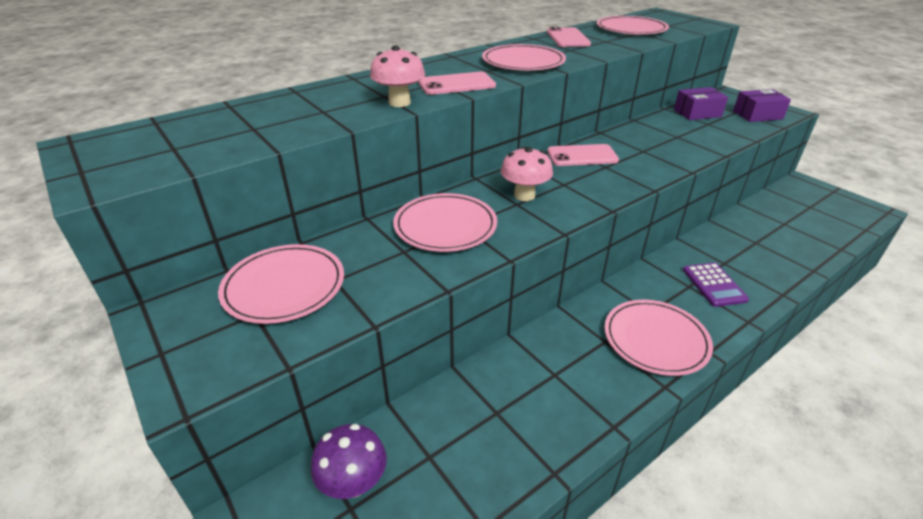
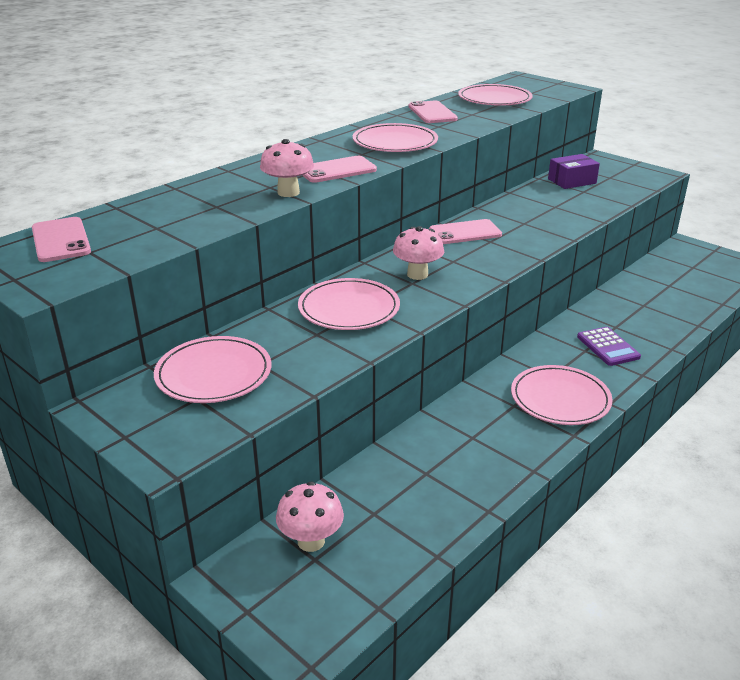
camera: 10 degrees left, 5 degrees down
(156, 134) = (61, 240): none -> pink phone
(354, 483) = (311, 541): purple mushroom -> pink mushroom
(757, 115) = (631, 179): purple box -> none

